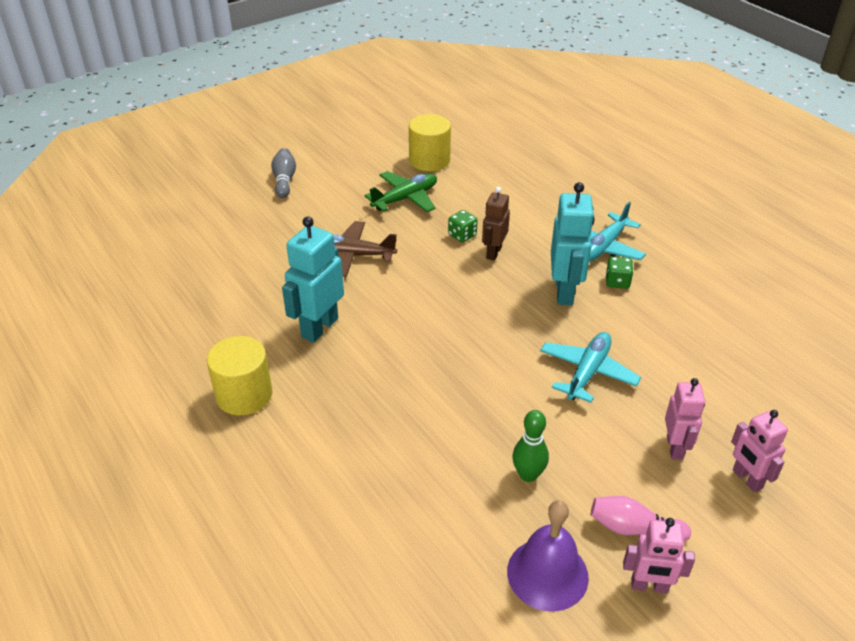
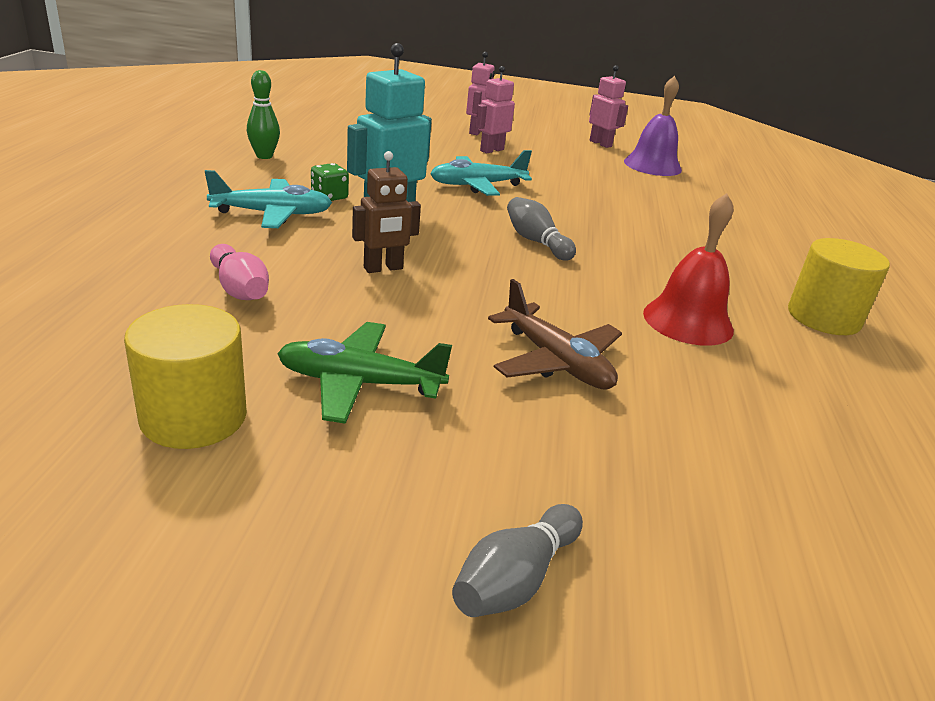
camera: 140 degrees left, 10 degrees down
(319, 327) = (688, 321): turquoise robot -> red bell
(462, 235) = (380, 299): green dice -> none
(466, 335) = (536, 241): none -> grey bowling pin
(528, 475) = (608, 184): green bowling pin -> green bowling pin (264, 156)
(633, 528) = (576, 151): pink bowling pin -> pink bowling pin (240, 289)

